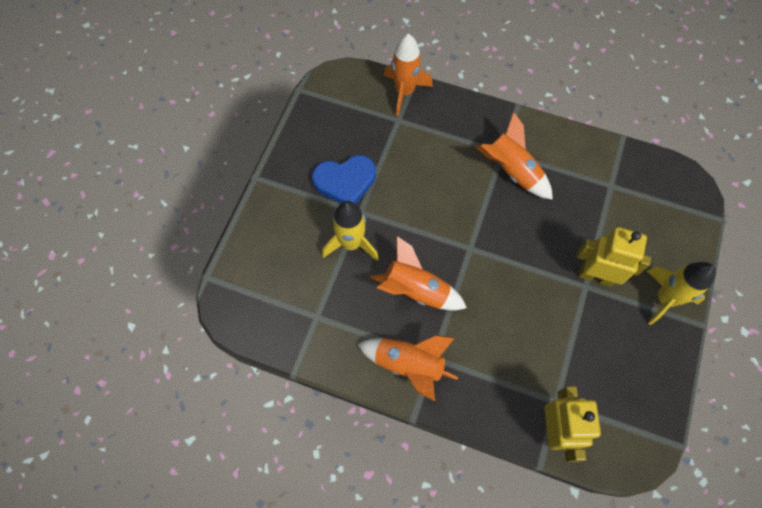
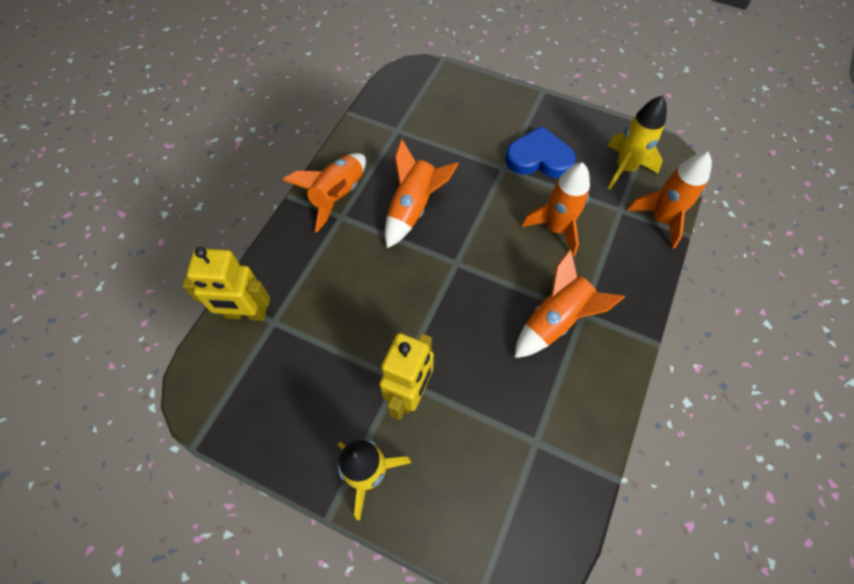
camera: 95 degrees right, 5 degrees down
(345, 182) = (539, 158): blue heart -> blue heart turned 105 degrees clockwise
(351, 243) = (469, 159): yellow rocket -> yellow rocket (625, 168)
(424, 169) = (556, 228): none -> orange rocket

